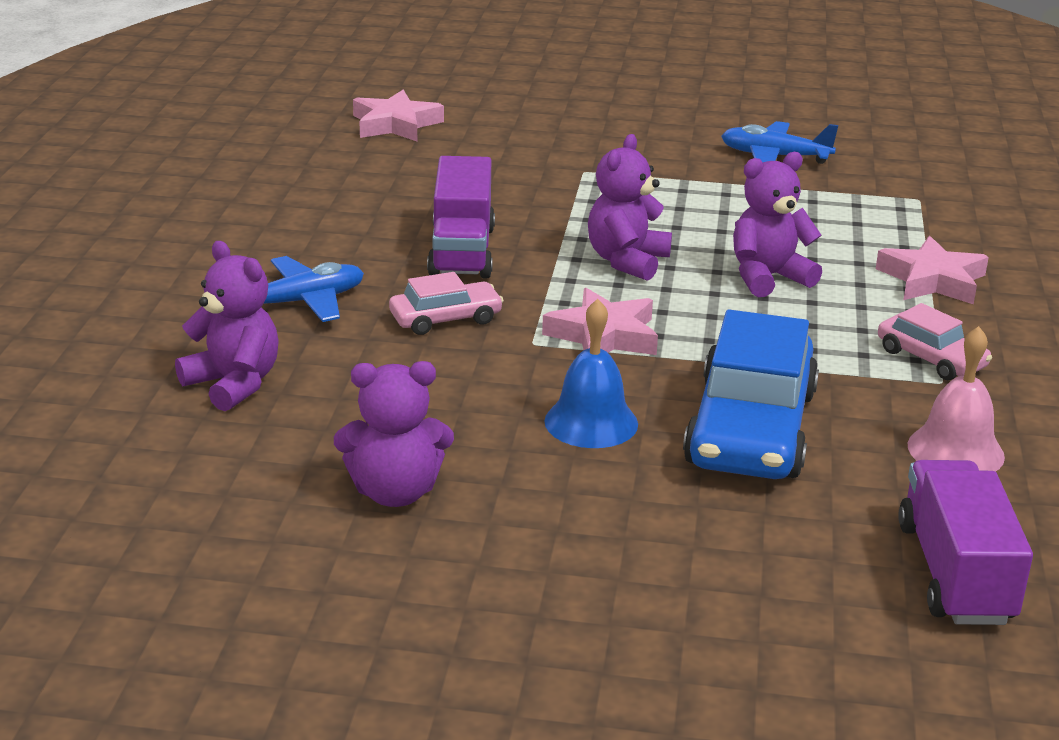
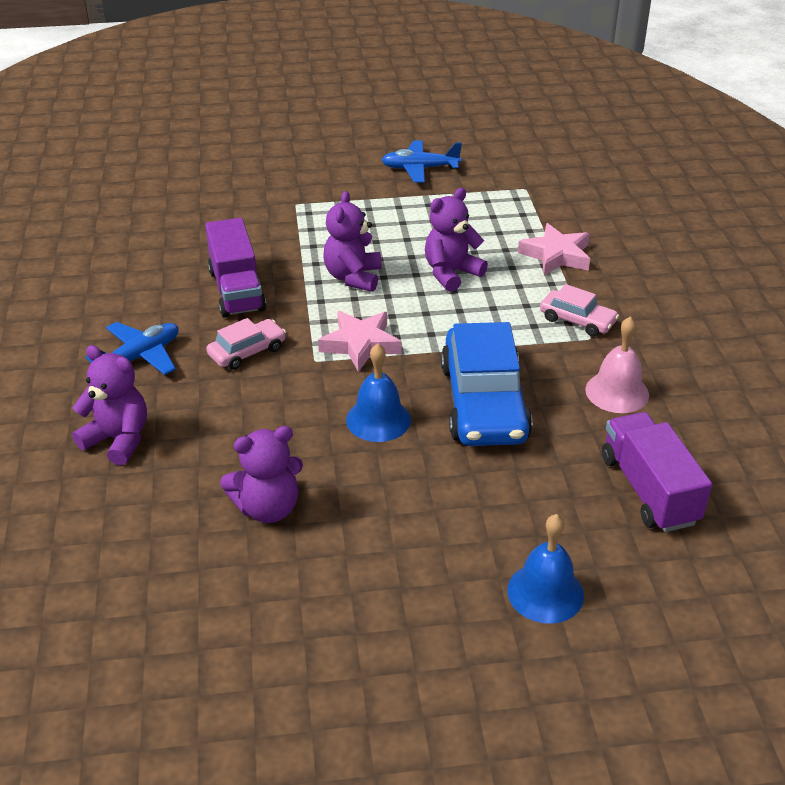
camera: 15 degrees left, 10 degrees up
(395, 124) = (147, 185): pink star -> none
(744, 663) = (545, 592): none -> blue bell

